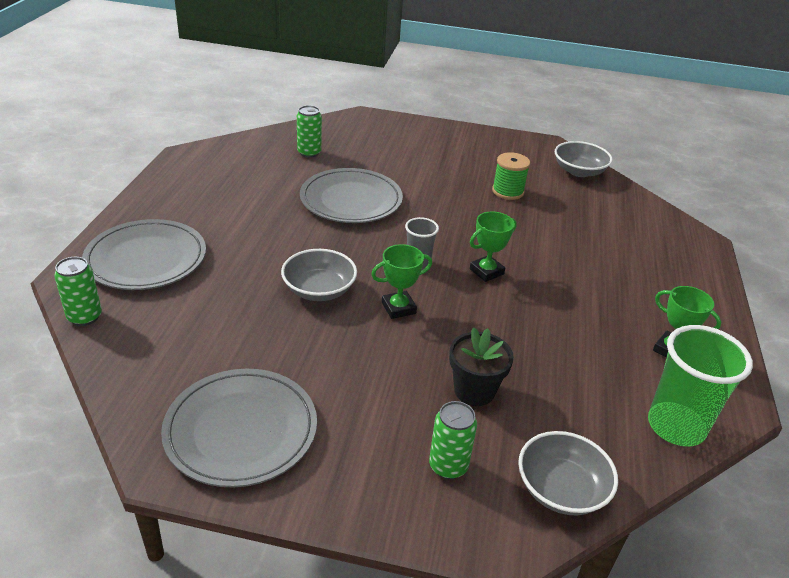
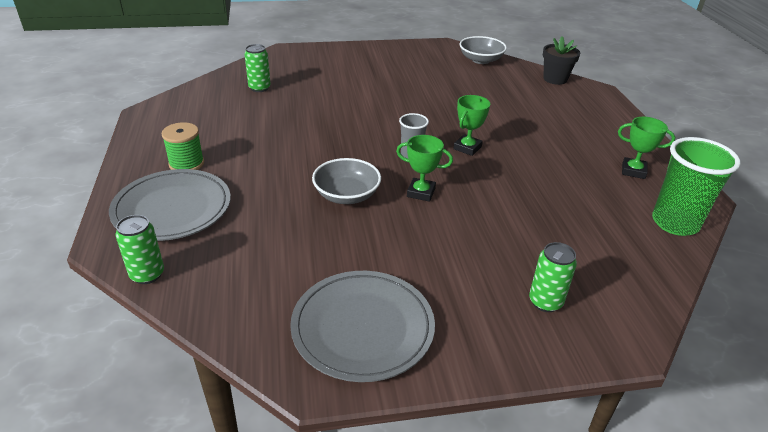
camera: 20 degrees left, 0 degrees up
(351, 200) = (322, 118): grey plate -> none
(398, 308) = (421, 192): green trophy -> green trophy turned 60 degrees clockwise
(474, 391) = (523, 239): black flower pot -> black flower pot (555, 79)
(508, 191) = (440, 85): green spool -> green spool (186, 164)
(561, 489) = (635, 292): grey bowl -> none

